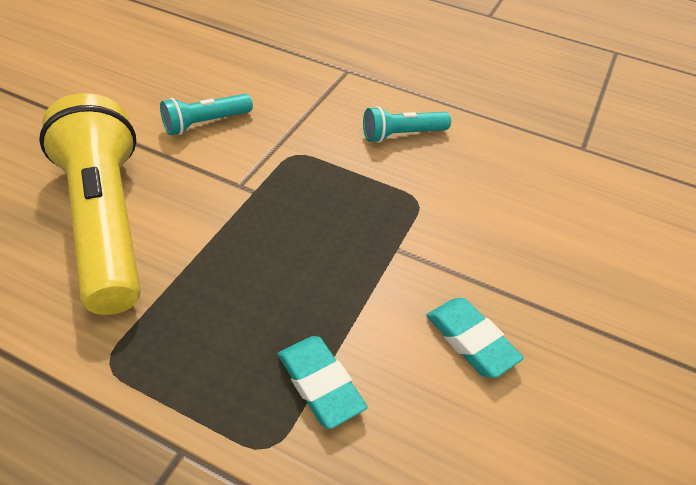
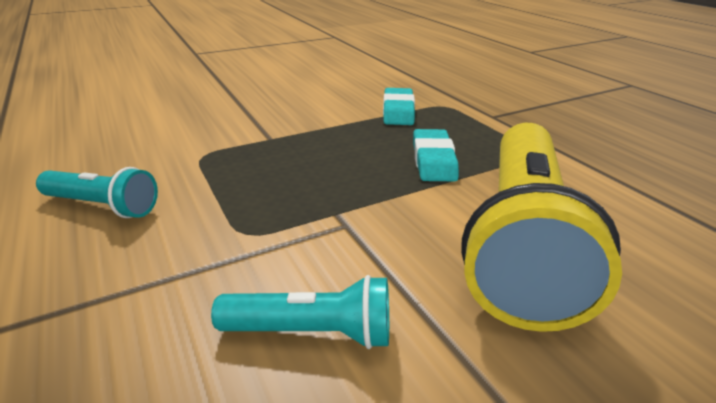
camera: 140 degrees left, 15 degrees down
(471, 340) = (294, 99): turquoise eraser -> turquoise eraser (433, 160)

